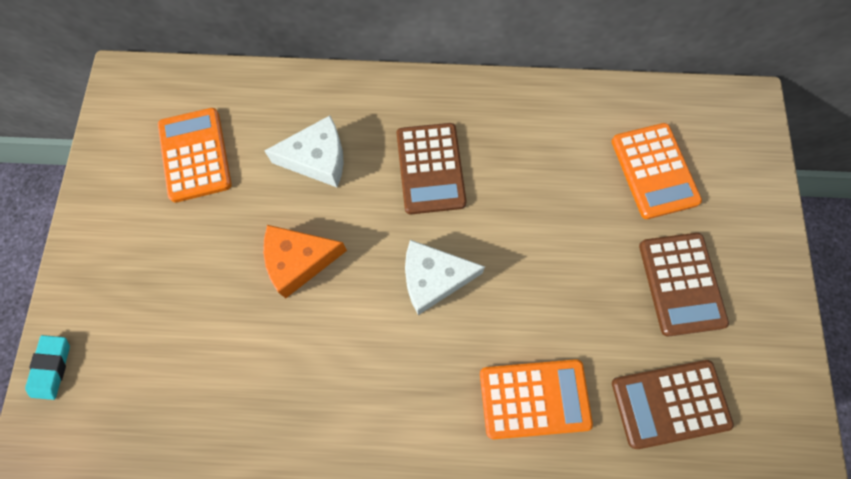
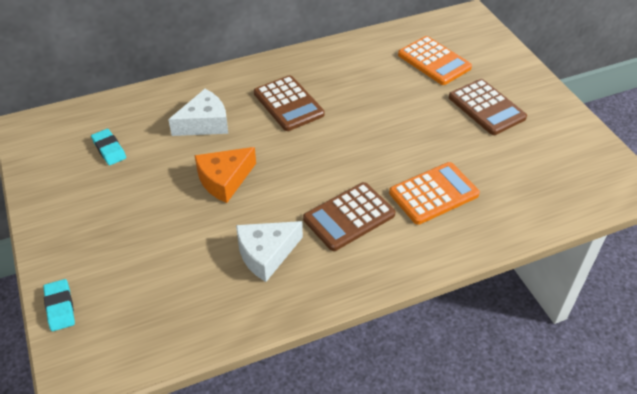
camera: 25 degrees left, 25 degrees down
(195, 155) = (109, 149): orange calculator -> turquoise eraser
(433, 279) = (326, 157): white cheese -> white cheese (266, 254)
(670, 403) = (519, 165): brown calculator -> brown calculator (349, 217)

